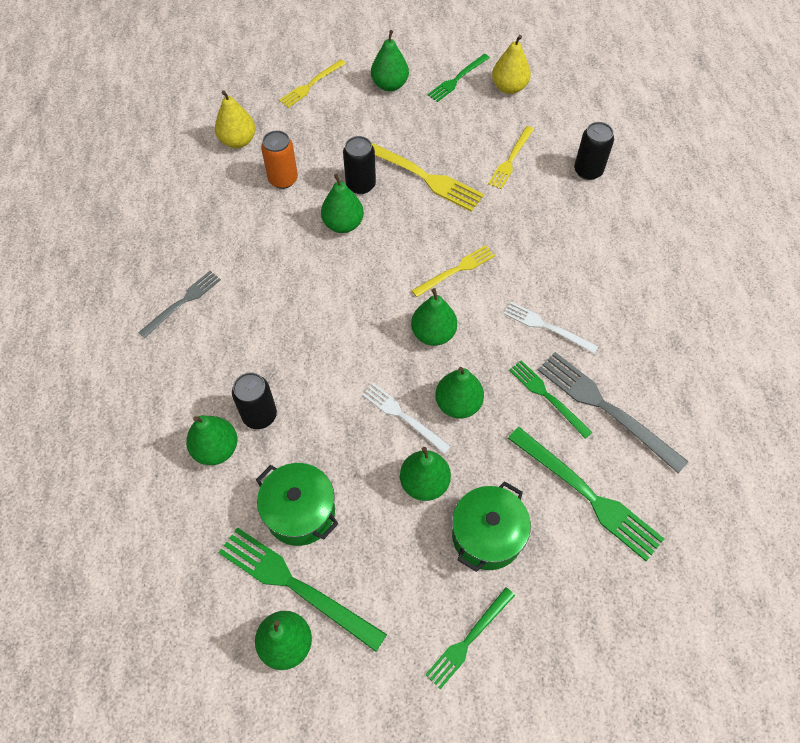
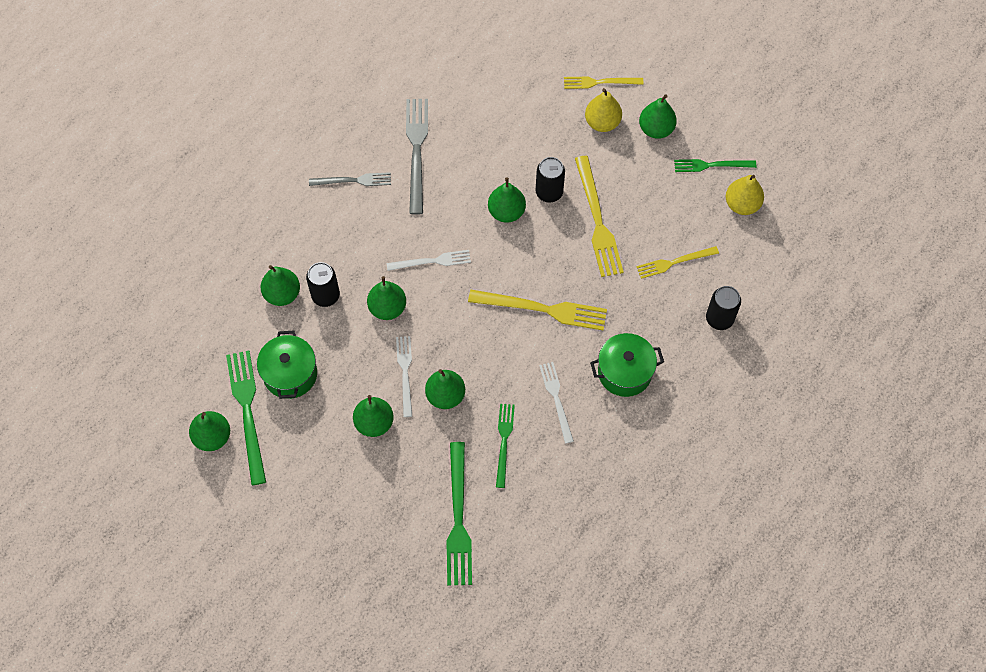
camera: 45 degrees right, 5 degrees up
(238, 141) = (503, 88): yellow pear -> yellow pear (602, 122)
(283, 179) = (502, 144): orange can -> none
(324, 309) = (432, 261): none -> white fork
(433, 333) = (480, 338): green pear -> green pear (387, 308)
(456, 270) = (543, 309): yellow fork -> yellow fork, size x1.63
(468, 639) = (305, 527): green fork -> none
(487, 535) = (376, 485): green pot -> green pot (624, 372)
(605, 408) = (531, 482): grey fork -> grey fork (416, 151)

